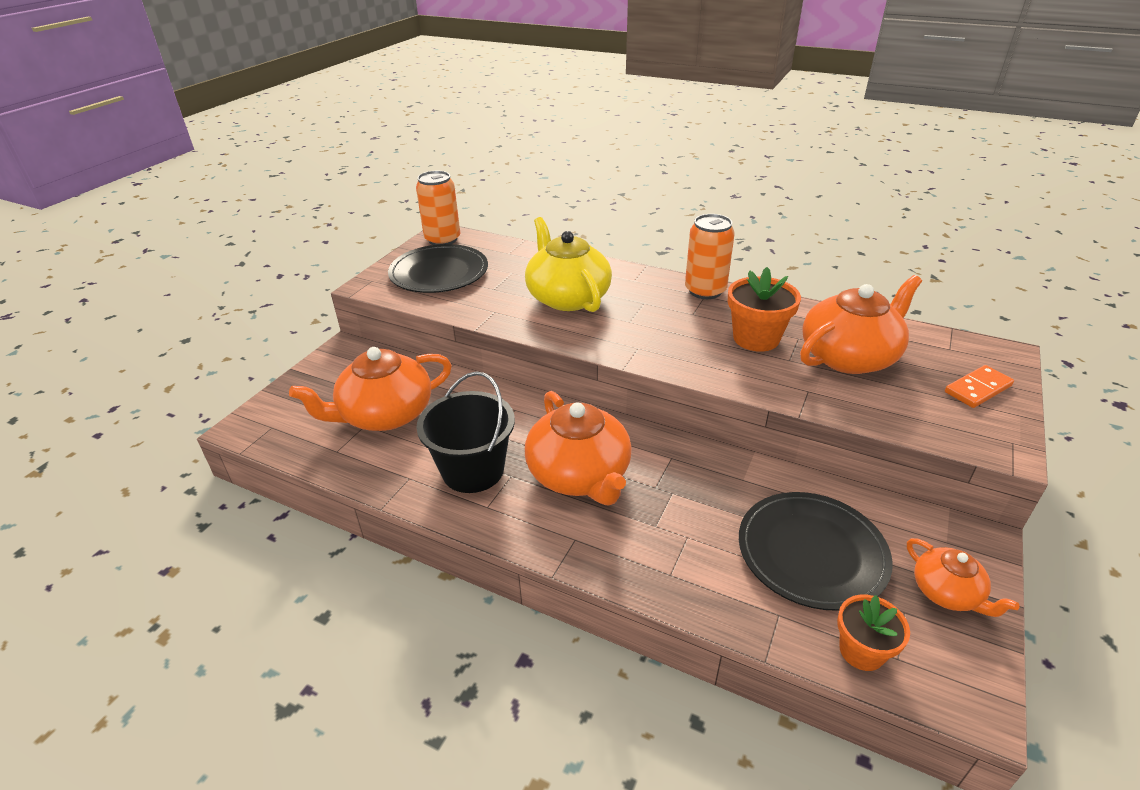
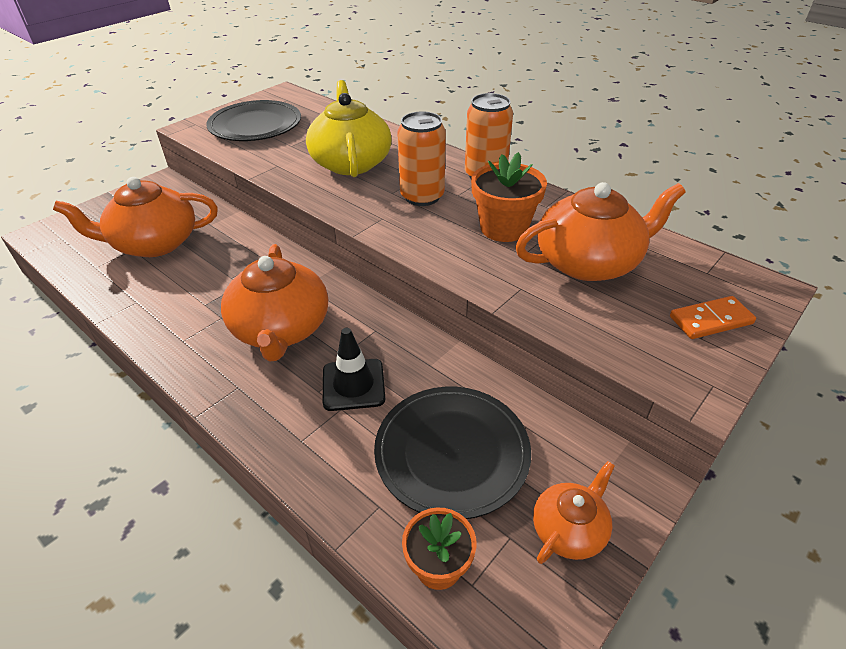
camera: 15 degrees right, 5 degrees up
(442, 239) = (280, 97): orange can -> orange can (422, 196)
(473, 470) = (192, 306): black bucket -> none
(685, 512) = (353, 385): none -> black traffic cone
(947, 592) = (569, 529): orange teapot -> orange teapot turned 120 degrees counterclockwise

